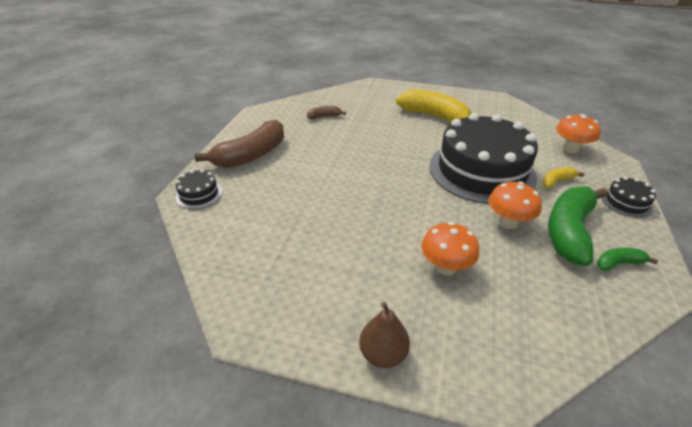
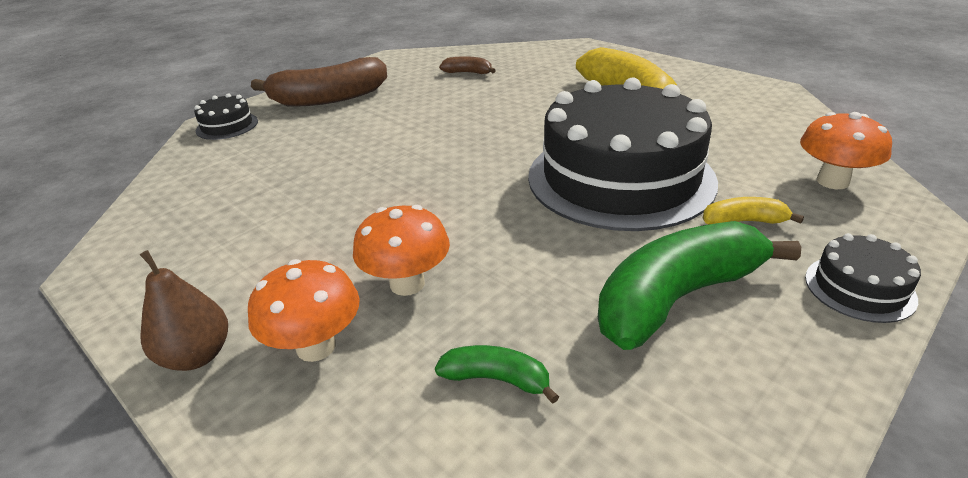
camera: 30 degrees right, 5 degrees down
(508, 222) = (579, 255): orange mushroom -> orange mushroom (316, 346)
(618, 263) = (719, 376): green banana -> green banana (497, 379)

